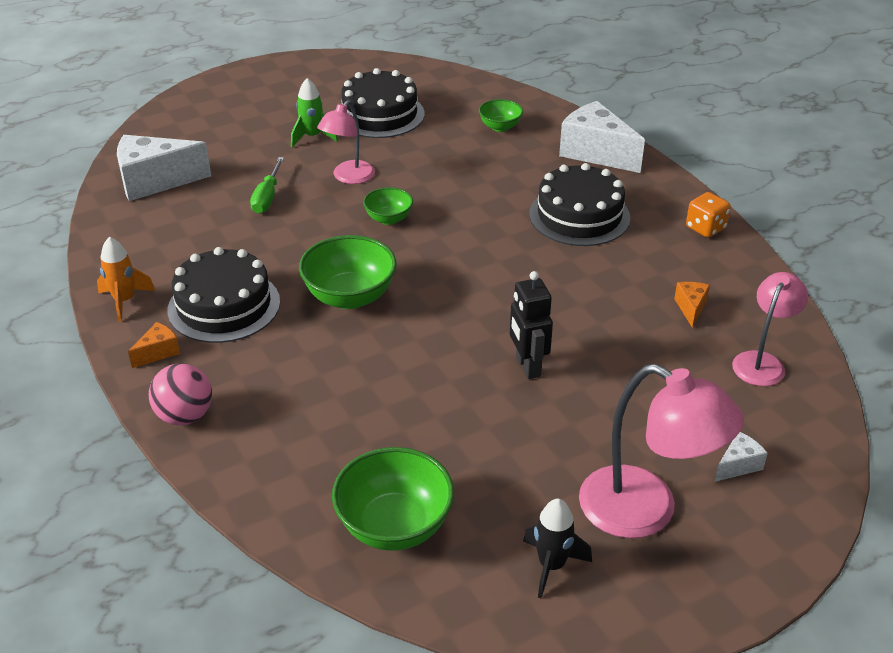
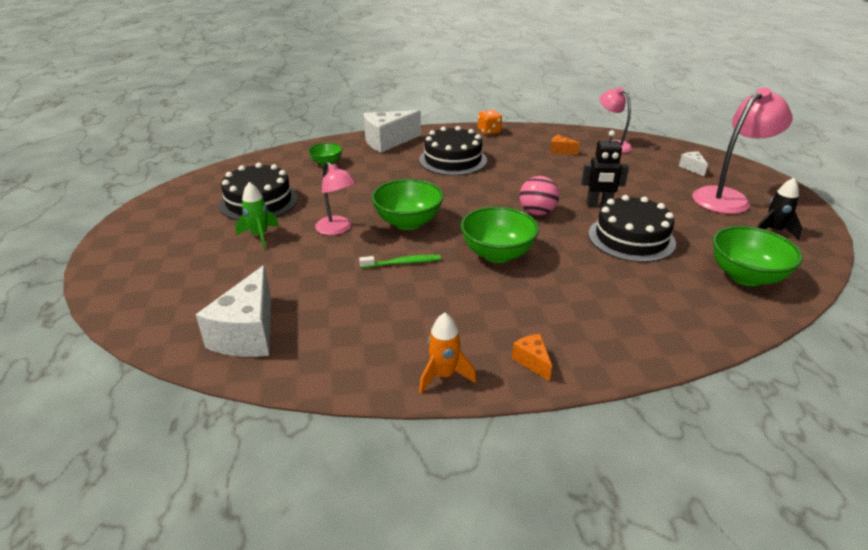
camera: 70 degrees left, 5 degrees down
(185, 416) = (623, 355): pink ball -> pink ball (537, 212)
(224, 306) = (480, 315): black cake -> black cake (631, 238)
(267, 197) = (334, 271): green screwdriver -> none
(301, 235) = (403, 263): none -> green toothbrush
(388, 219) = (408, 222): green bowl -> green bowl, size x1.77

